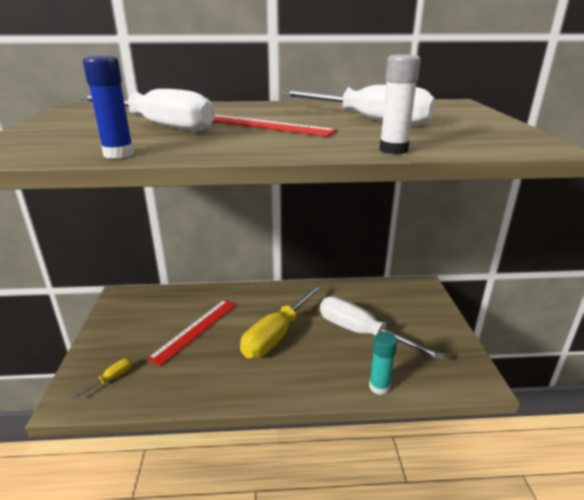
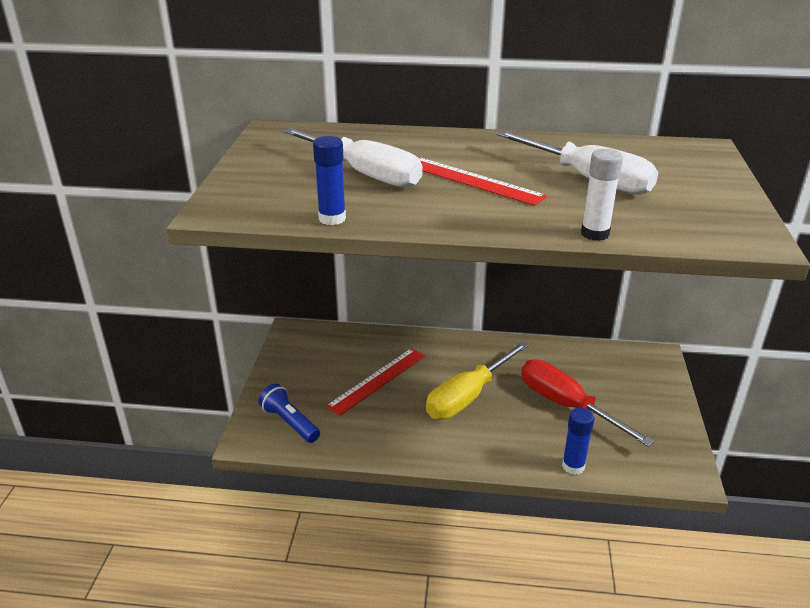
camera: 10 degrees right, 5 degrees up
(111, 378) = (290, 422): yellow screwdriver -> blue flashlight
(361, 333) = (566, 405): white screwdriver -> red screwdriver
(379, 387) = (573, 466): turquoise glue stick -> blue glue stick

